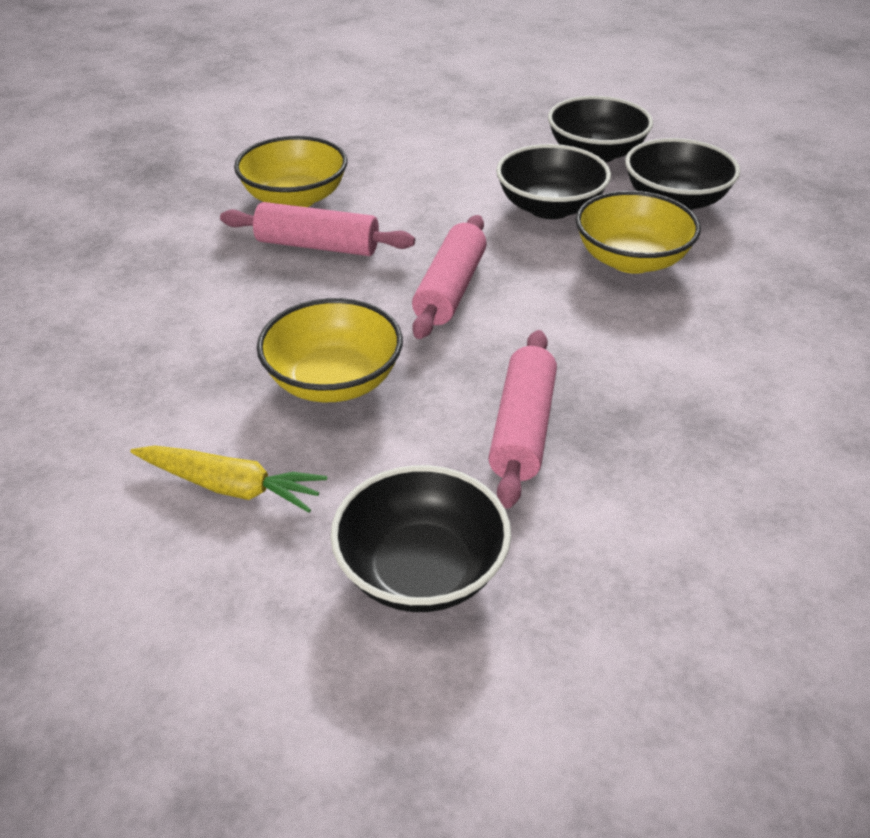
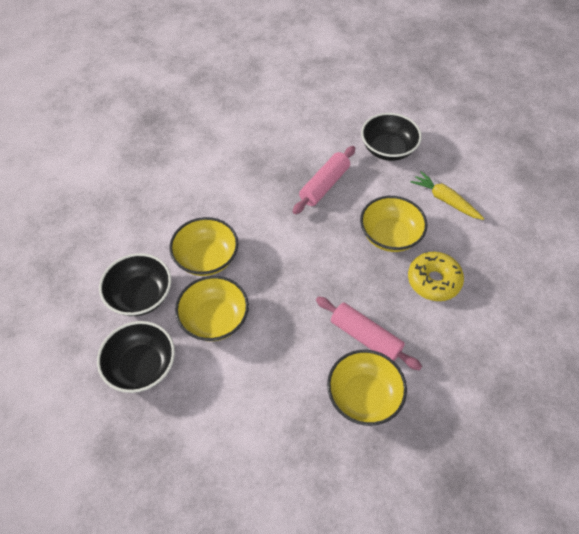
camera: 155 degrees left, 15 degrees up
(225, 338) = (433, 281): none -> yellow donut
(450, 289) = (310, 272): pink rolling pin -> none
(550, 207) = (214, 319): black bowl -> yellow bowl

